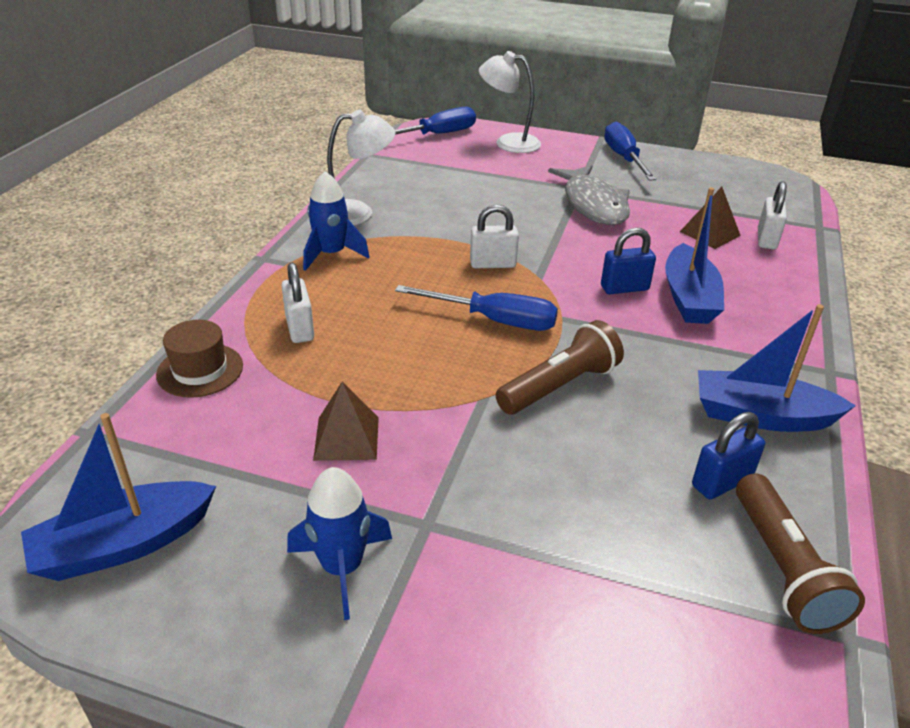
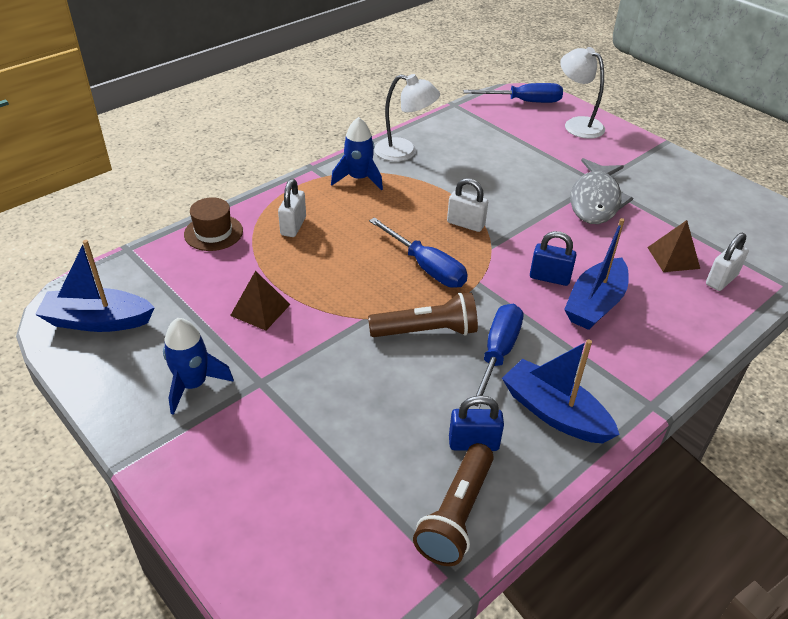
camera: 30 degrees right, 5 degrees up
(624, 158) = (666, 167): blue screwdriver -> blue screwdriver (497, 355)

